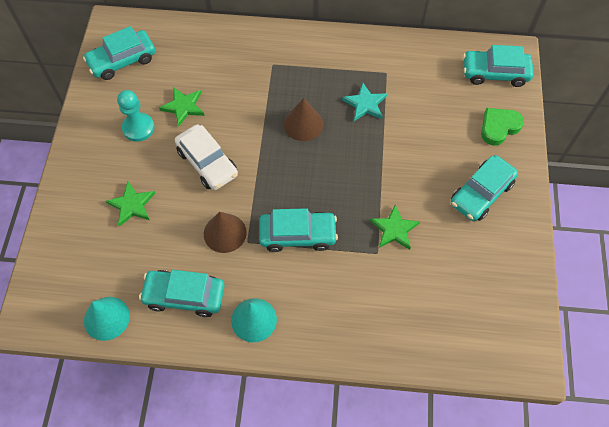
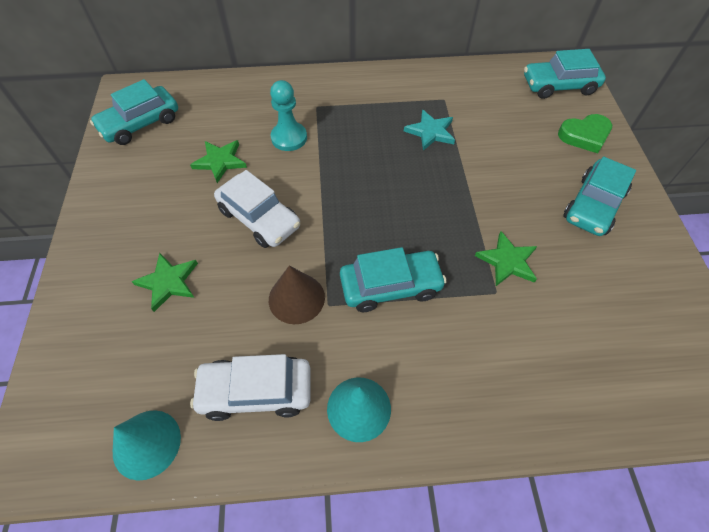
camera: 10 degrees left, 5 degrees down
(138, 128) = (167, 191): turquoise pawn -> turquoise pawn (289, 138)
(184, 296) = (256, 391): turquoise car -> white car
(303, 124) = (366, 161): brown cone -> none
(499, 127) = (584, 136): green heart -> green heart turned 150 degrees counterclockwise

